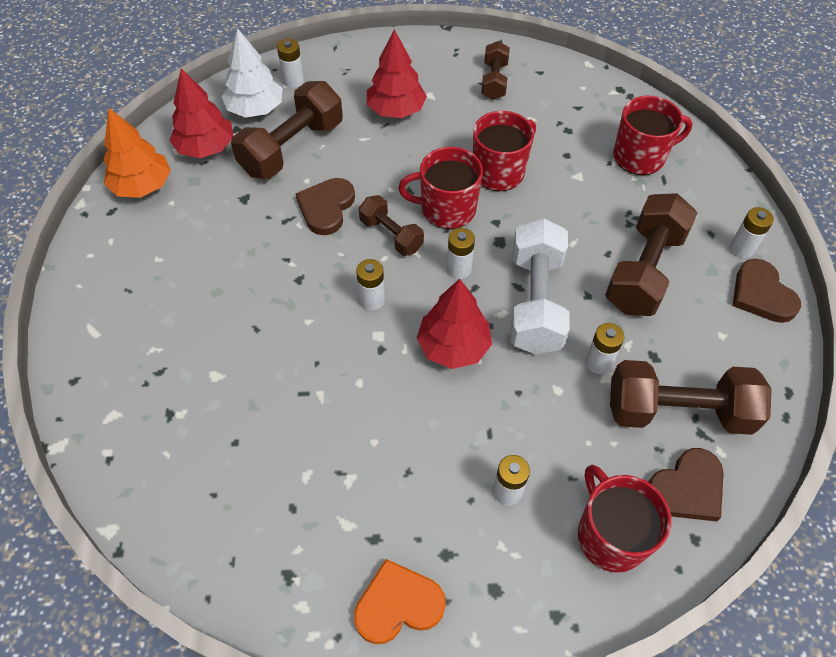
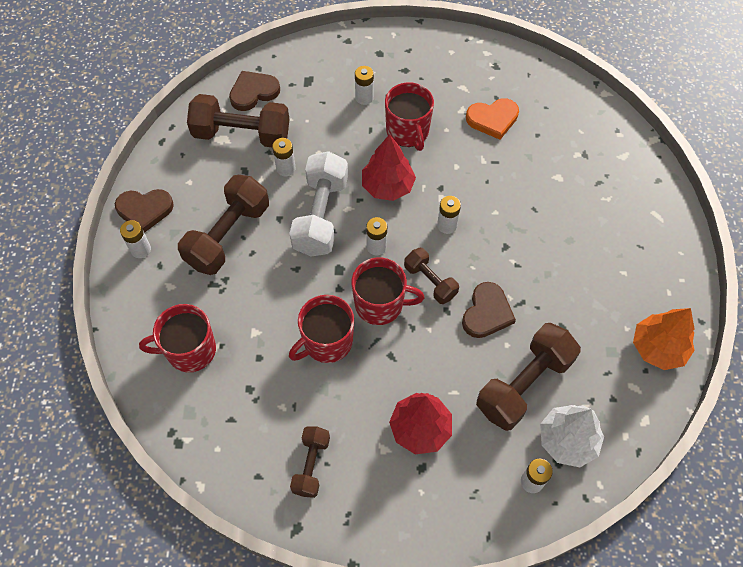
camera: 175 degrees left, 5 degrees up
(206, 148) = (609, 390): red tree -> none
(398, 604) = (434, 50): orange heart -> orange heart (492, 119)
(610, 535) = (307, 73): red mug -> red mug (408, 131)
(761, 294) = (144, 210): brown heart -> brown heart turned 105 degrees clockwise

